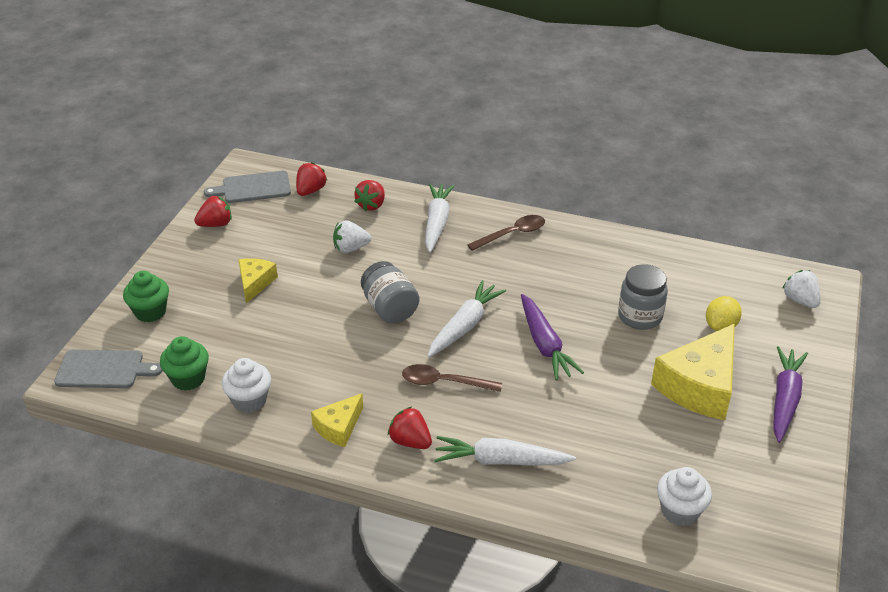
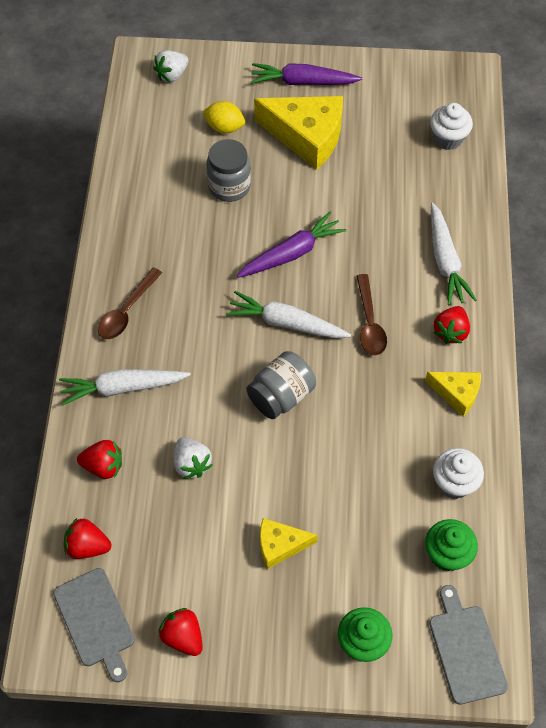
camera: 105 degrees left, 20 degrees up
(512, 234) = (127, 311): brown spoon -> brown spoon turned 105 degrees counterclockwise

